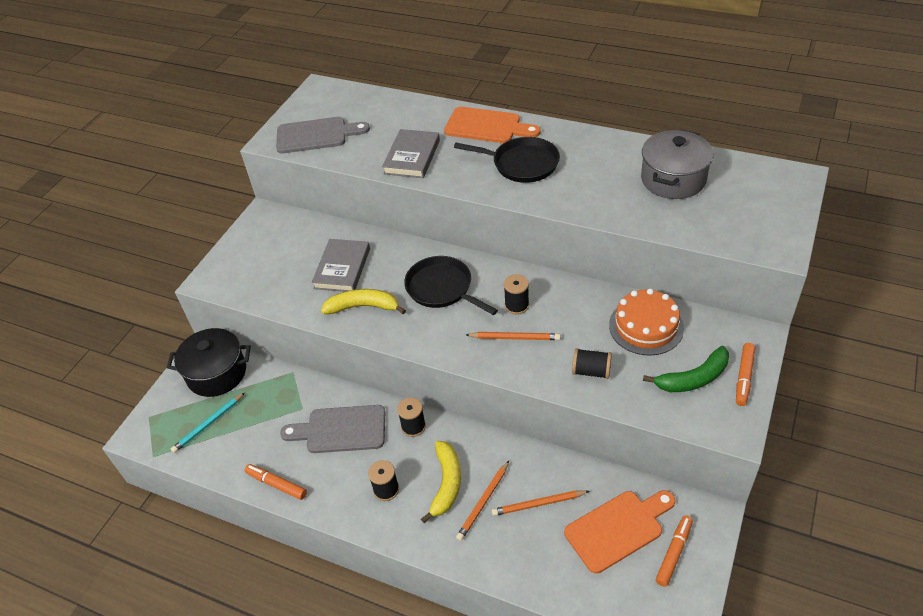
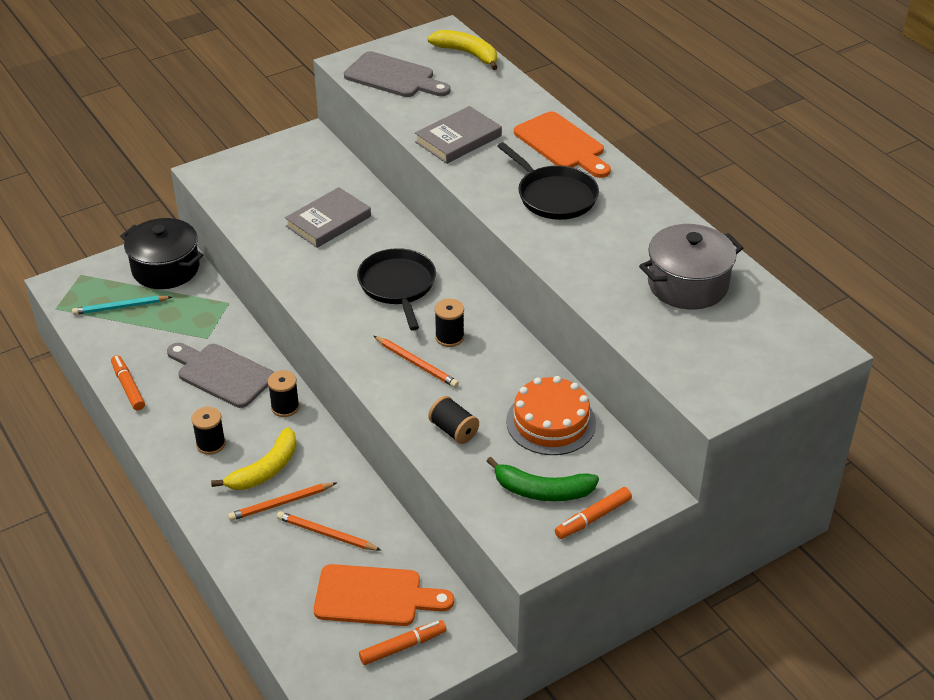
camera: 30 degrees right, 5 degrees down
(363, 307) = (312, 264): yellow banana -> yellow banana (467, 54)

